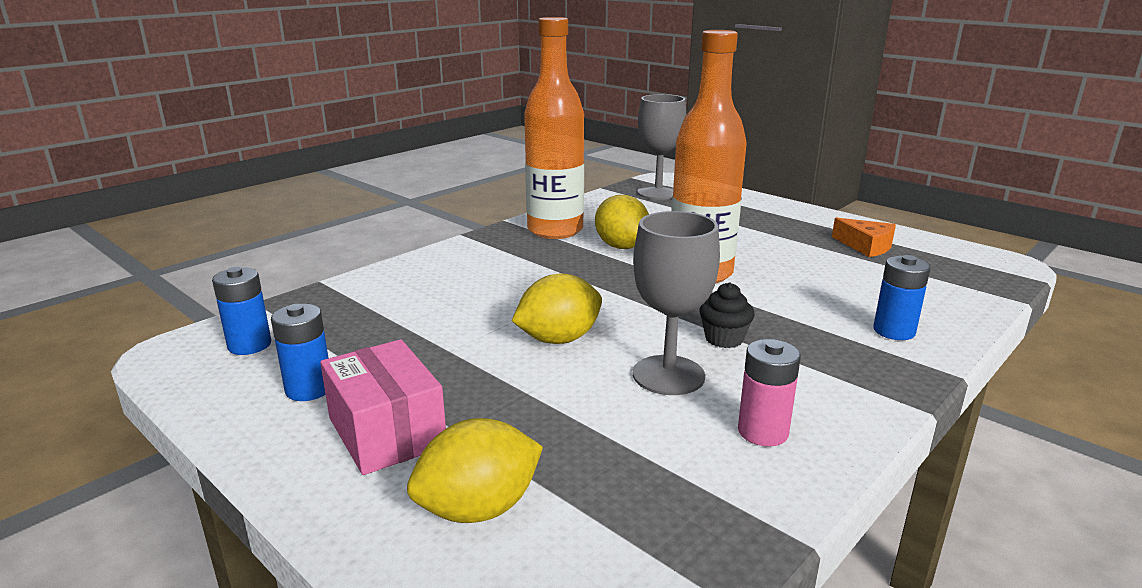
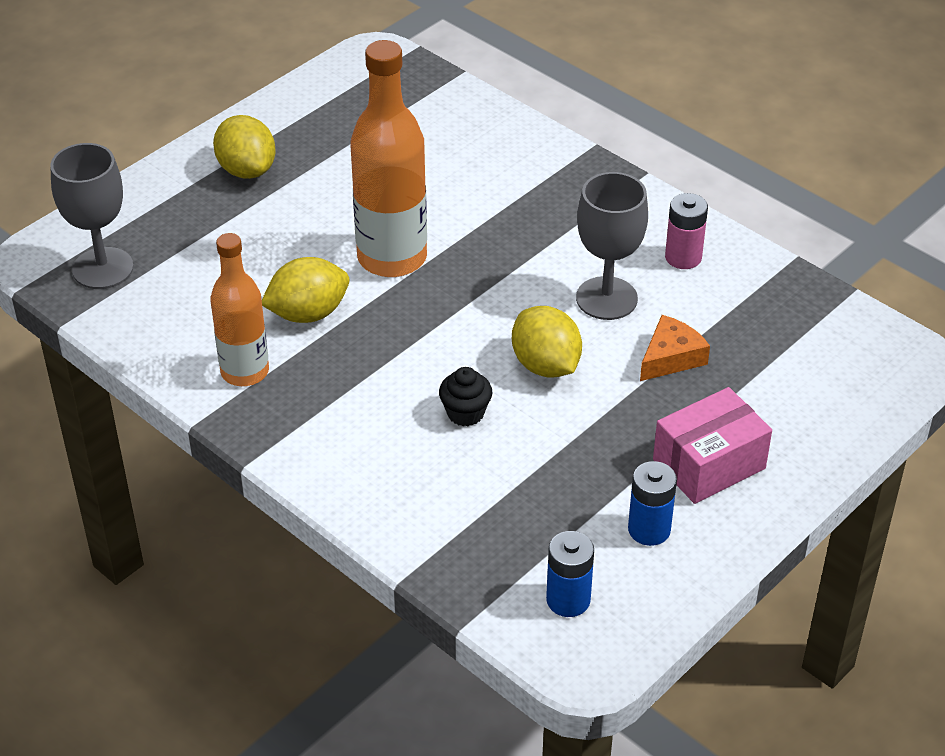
camera: 90 degrees left, 20 degrees up
(478, 509) = (790, 402): yellow lemon -> yellow lemon (247, 170)
(555, 230) = (245, 372): orange bottle -> orange bottle, size x0.65
(724, 339) = (541, 259): black cupcake -> black cupcake (465, 413)
(866, 246) = (324, 129): orange cheese -> orange cheese (671, 357)
(894, 331) = (522, 158): blue battery -> none

